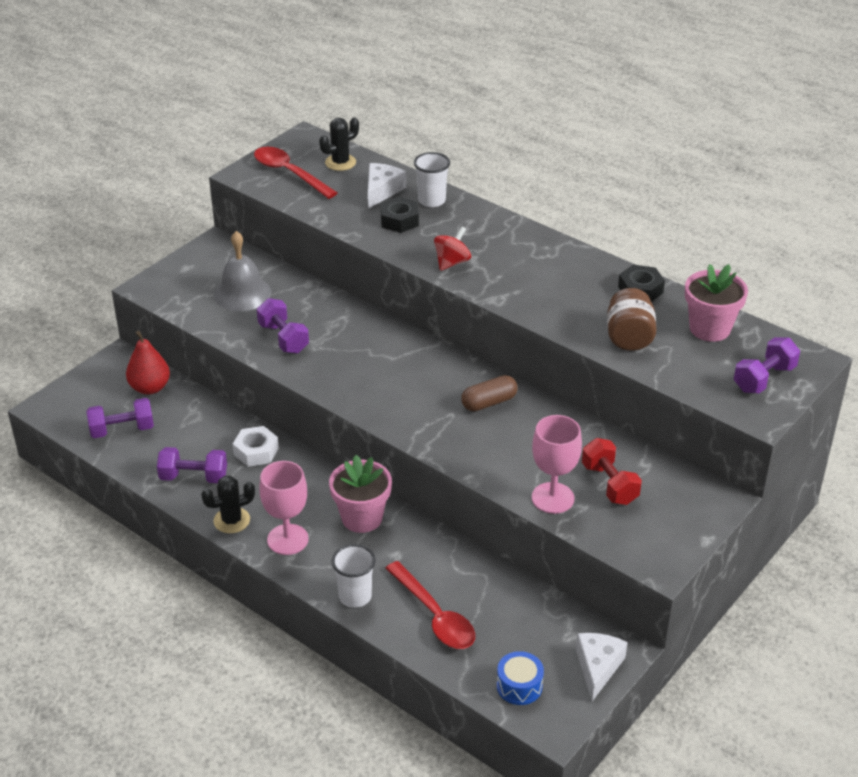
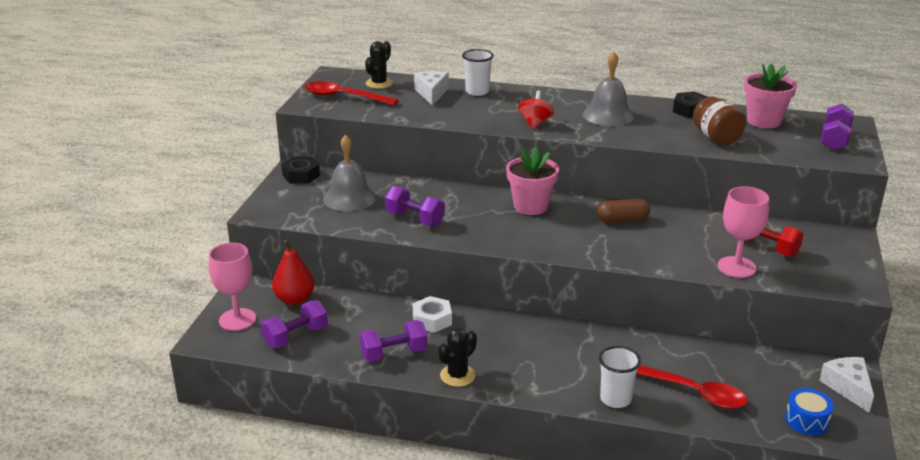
camera: 25 degrees left, 10 degrees down
(287, 539) = (519, 375): pink goblet -> pink goblet (237, 319)
(362, 518) = (565, 341): pink flower pot -> pink flower pot (531, 206)
(399, 220) = (465, 107): black nut -> black nut (301, 175)
(489, 402) = (622, 220): brown capsule -> brown capsule turned 45 degrees clockwise
(541, 272) = (608, 115): none -> grey bell

